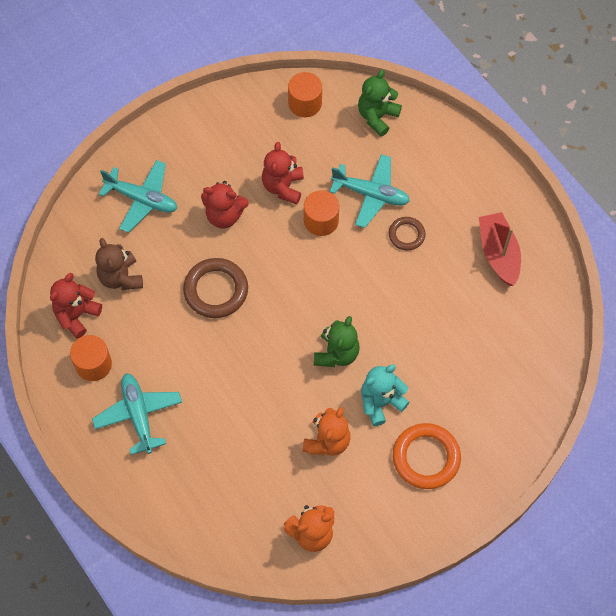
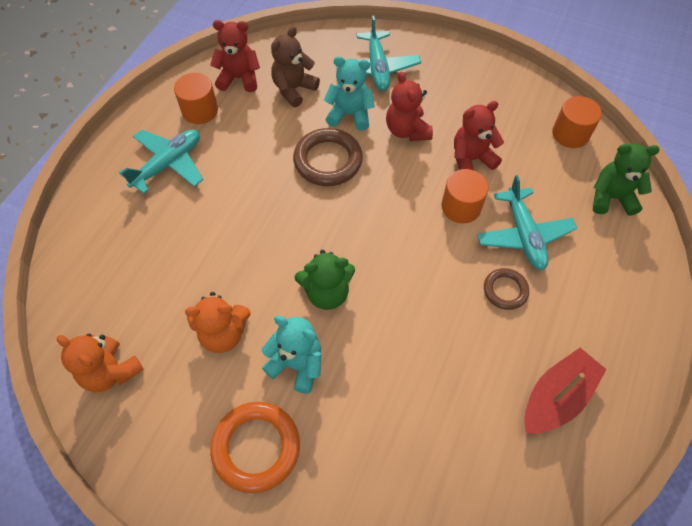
camera: 60 degrees right, 5 degrees down
(179, 248) = (350, 114): none -> turquoise teddy bear

